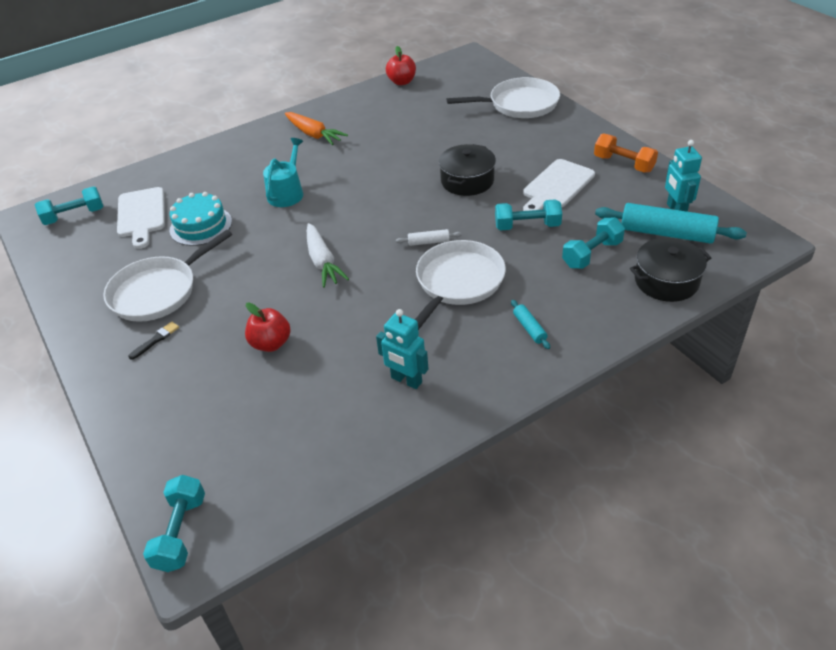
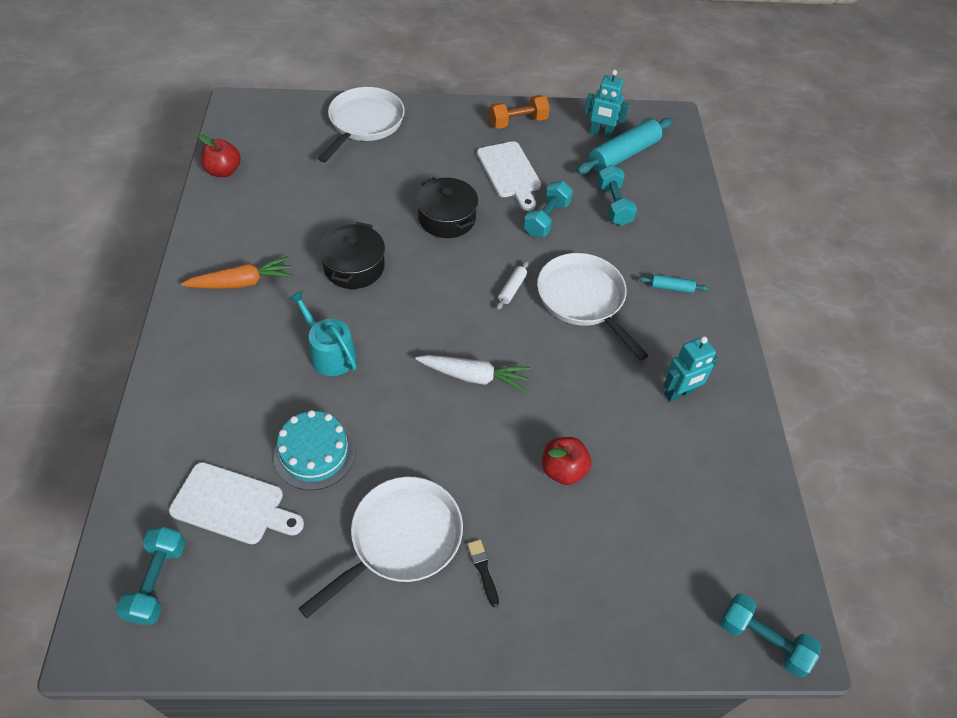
camera: 65 degrees left, 10 degrees up
(158, 291) = (401, 539): white pan -> white pan turned 120 degrees counterclockwise
(666, 281) = (675, 187): black pot -> black pot (354, 267)

